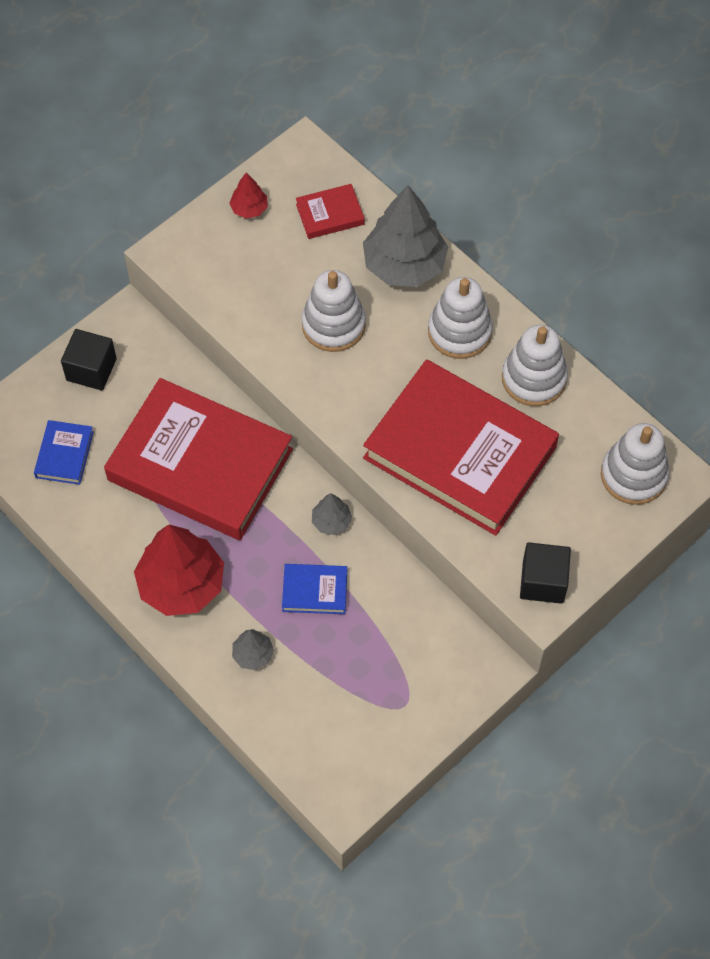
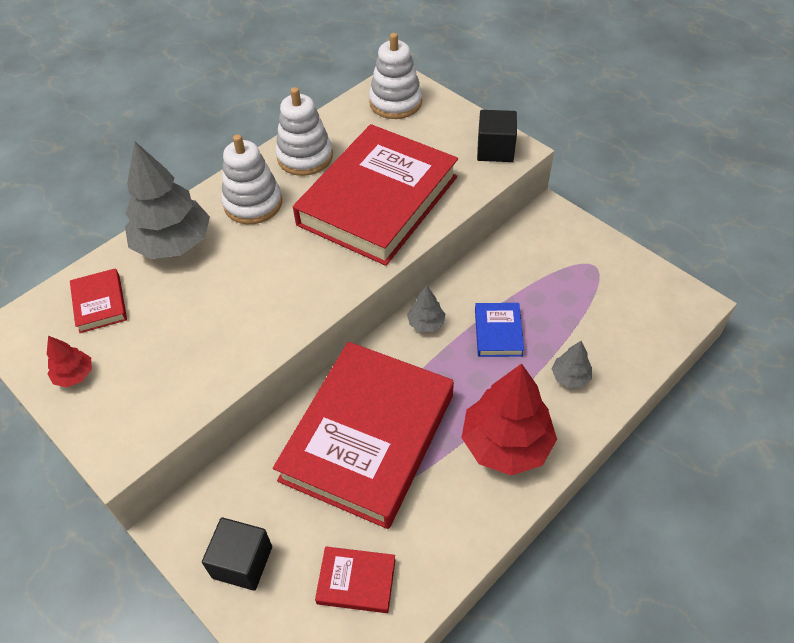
camera: 90 degrees left, 10 degrees down
(64, 454) = (356, 581): blue book -> red book
(333, 325) = (235, 294): white stacking toy -> none

